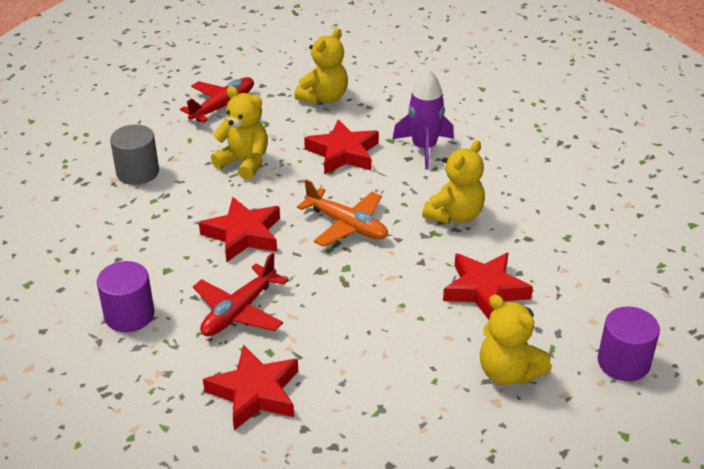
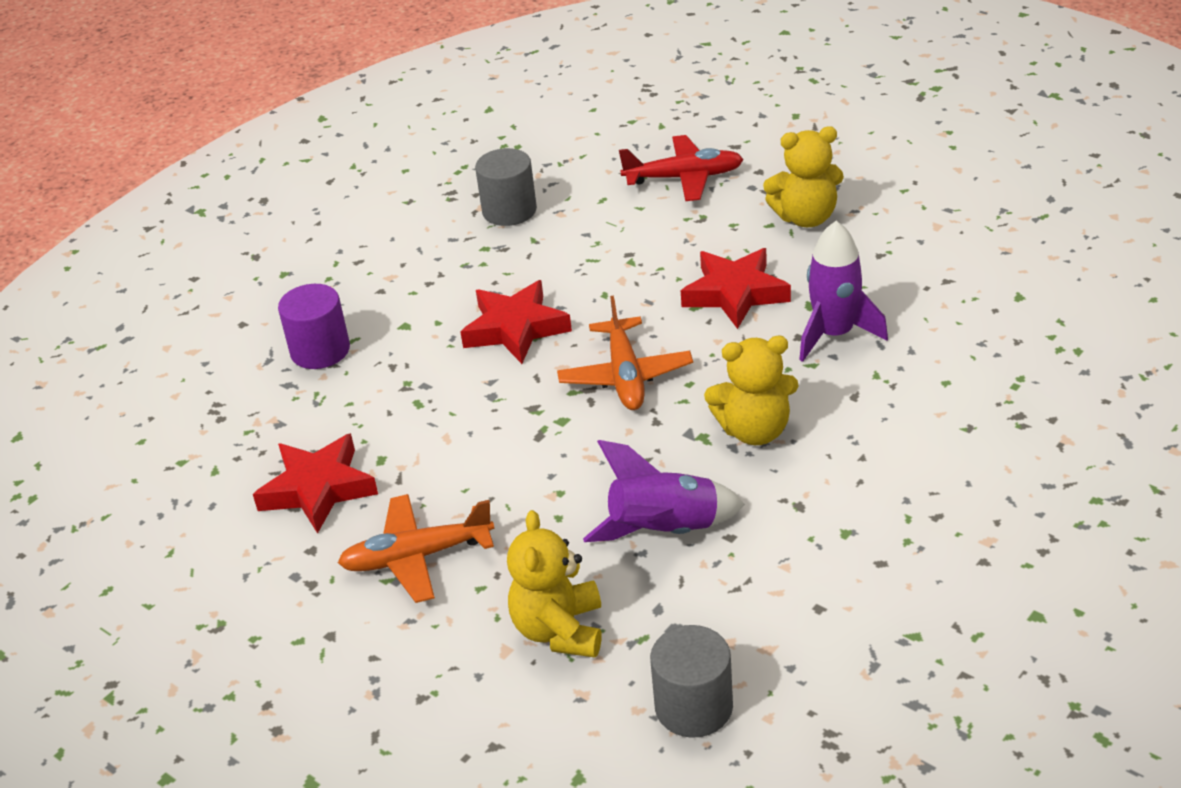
camera: 50 degrees right, 0 degrees up
(239, 311) = (408, 404): red plane -> none
(244, 163) = (620, 252): yellow teddy bear -> none
(375, 389) = (416, 557): none -> orange plane
(485, 290) = (664, 531): red star -> purple rocket
(623, 362) = (694, 707): purple cylinder -> grey cylinder

